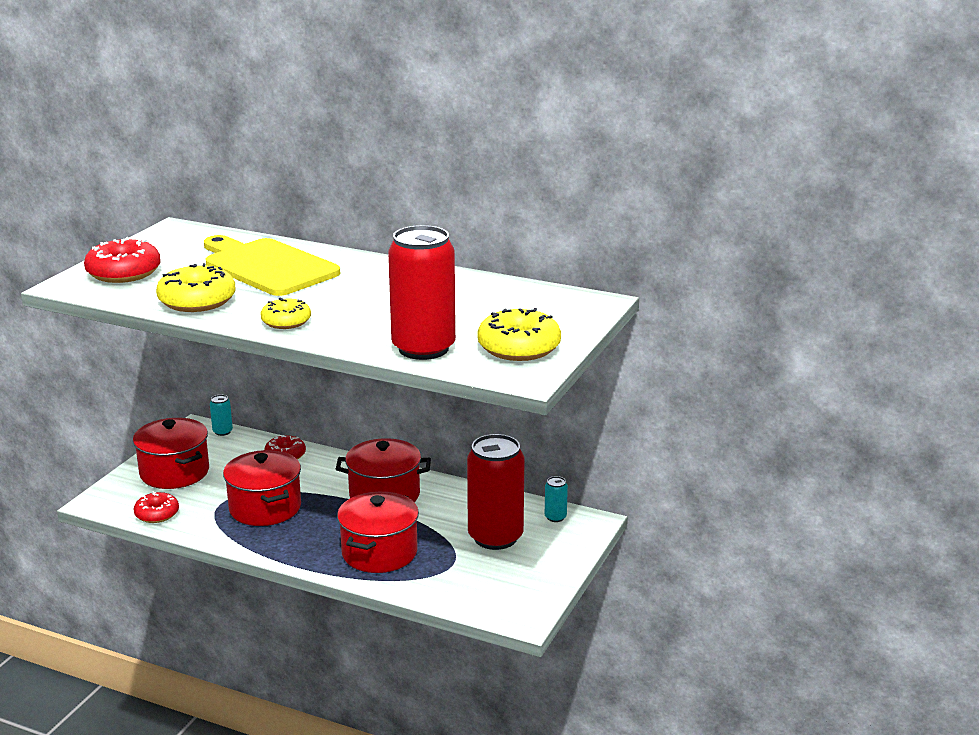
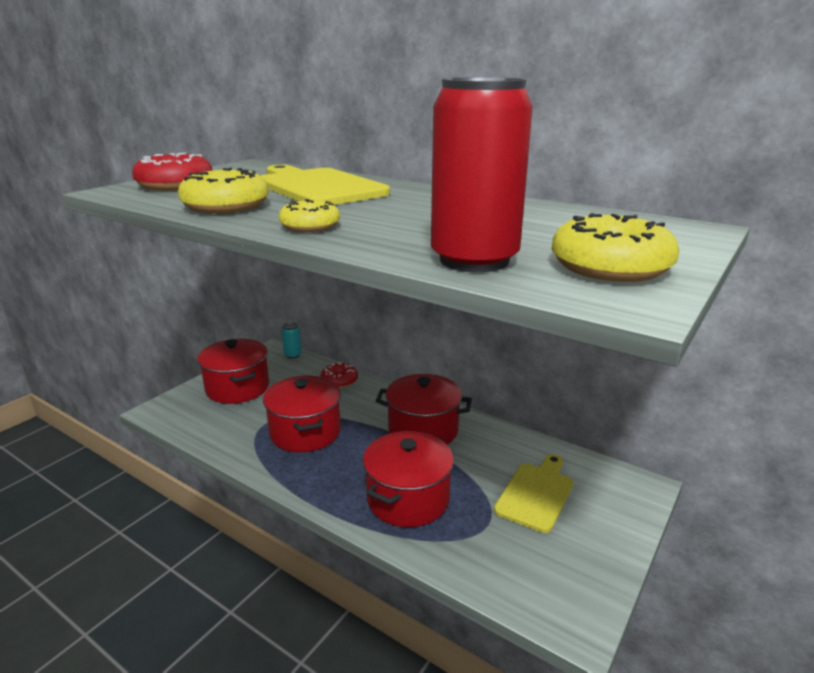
camera: 10 degrees right, 0 degrees up
(157, 514) = (203, 428): red donut -> none
(495, 537) = (536, 494): red can -> yellow cutting board
(555, 517) = (601, 475): turquoise can -> none

